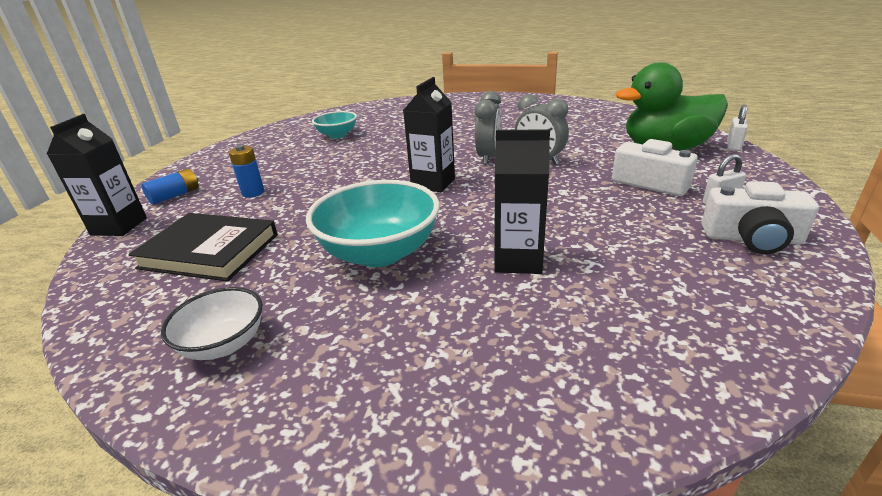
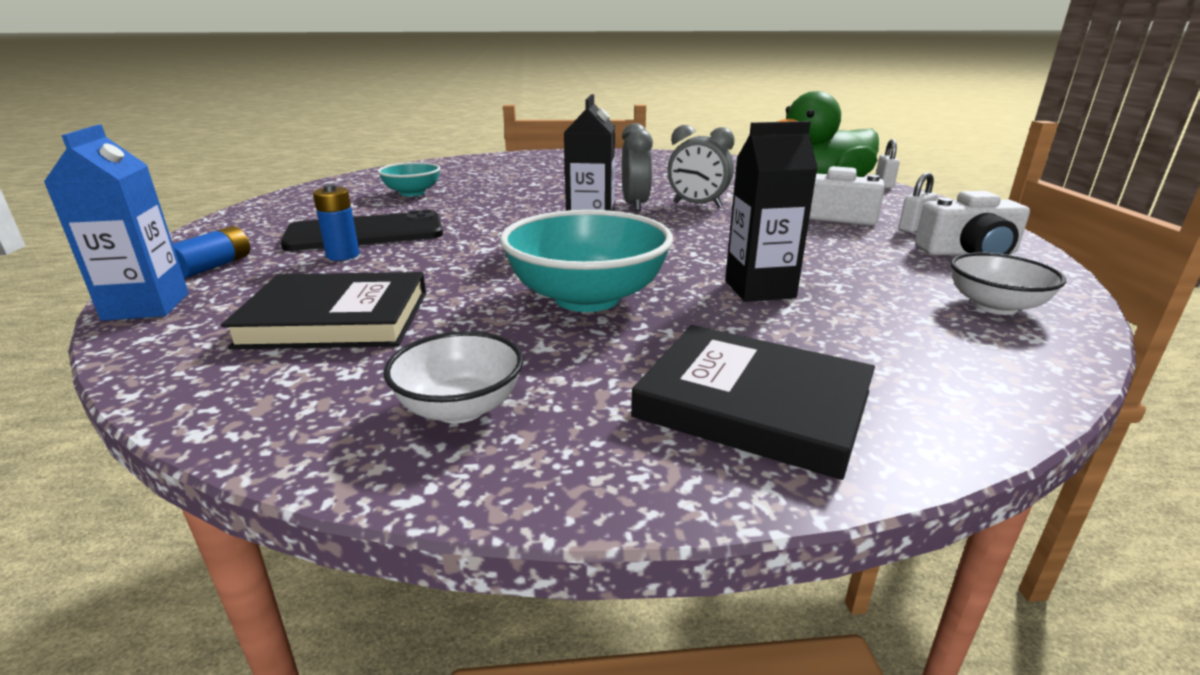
camera: 20 degrees left, 5 degrees down
(119, 226) = (146, 306): black carton -> blue carton
(281, 172) = (365, 233): none -> black phone
(418, 381) = (753, 405): none -> black book
(722, 309) = (994, 306): none -> white bowl

